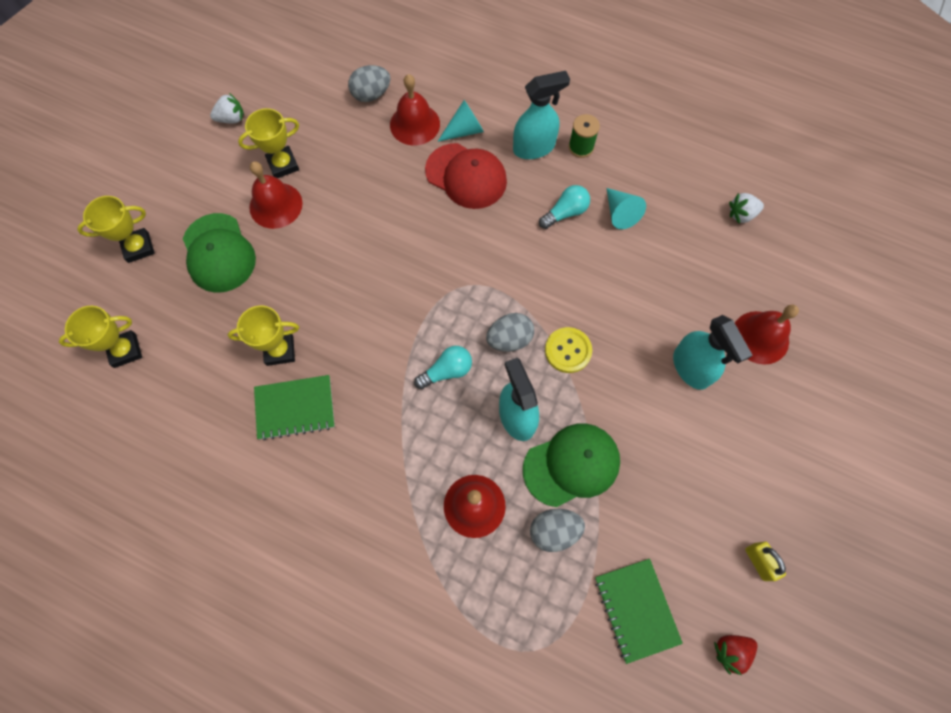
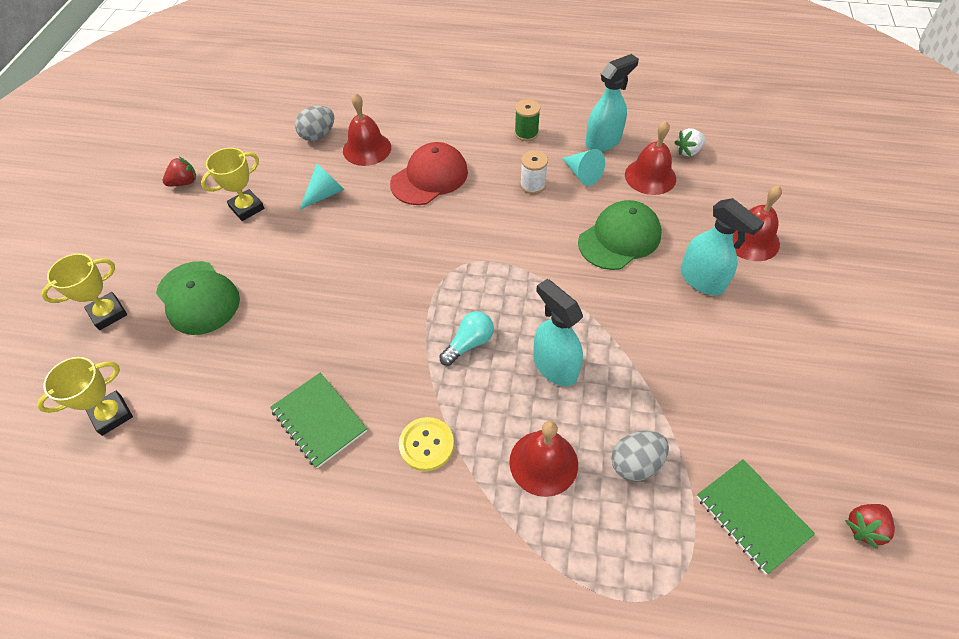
camera: 15 degrees left, 15 degrees down
(231, 119) = (184, 182): white strawberry -> red strawberry
(276, 205) = (248, 243): red bell -> red bell (650, 176)
(280, 350) = (287, 370): yellow trophy -> none
(295, 408) = (319, 420): green notebook -> green notebook turned 75 degrees clockwise
(464, 130) = (415, 143): turquoise cone -> turquoise cone (325, 194)
(466, 176) = (429, 177): red cap -> red cap turned 60 degrees counterclockwise
(509, 339) = (521, 300): grey egg -> none
(534, 147) = (484, 142): turquoise spray bottle -> turquoise spray bottle (603, 141)
(565, 213) = (532, 185): turquoise light bulb -> white spool
(568, 350) = (581, 295): yellow button -> yellow button (426, 445)
(571, 465) = (627, 395): green cap -> green cap (619, 238)
(759, 561) = (847, 432): yellow padlock -> none

